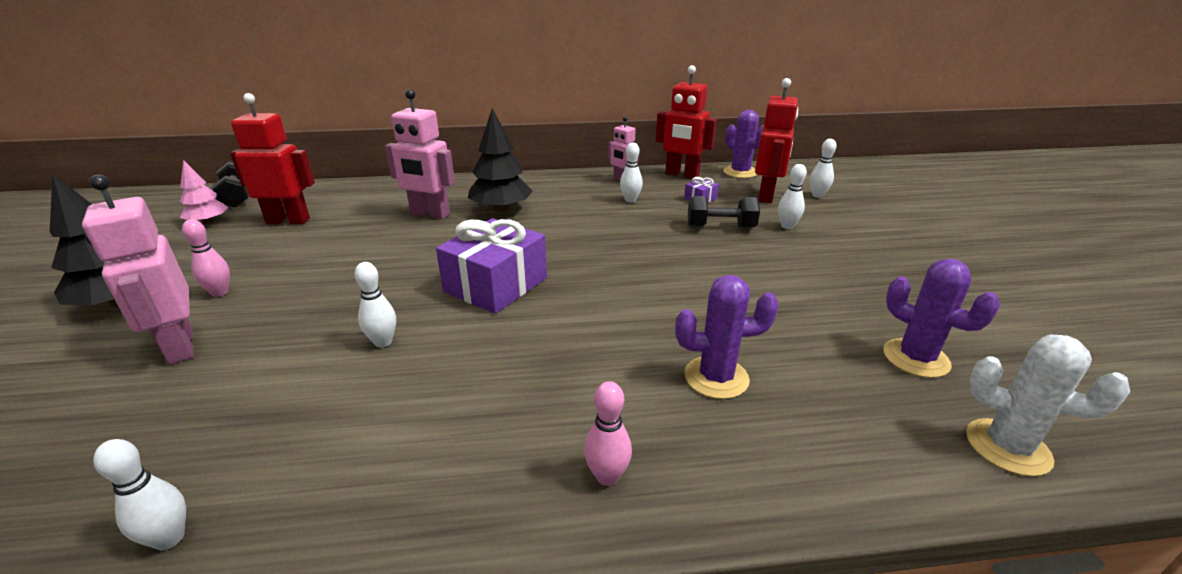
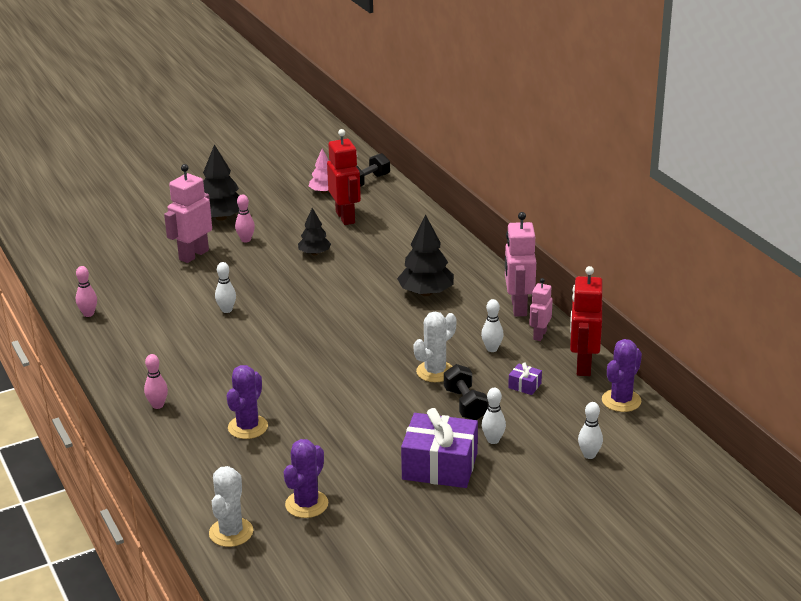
camera: 70 degrees right, 0 degrees up
(169, 538) = (88, 314): white bowling pin -> pink bowling pin
(335, 251) = (314, 253): none -> black tree
(430, 214) = (394, 266): pink robot -> pink robot (518, 307)
(496, 285) = (307, 326): purple gift -> purple gift (440, 466)
(653, 230) = (435, 372): none -> white cactus
(716, 377) = (248, 427): purple cactus -> purple cactus turned 45 degrees clockwise
(766, 196) = (562, 423): red robot -> none

